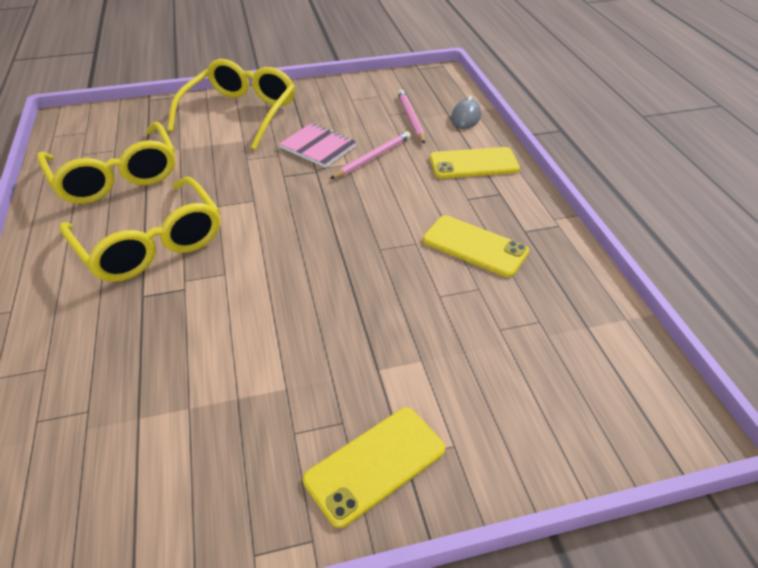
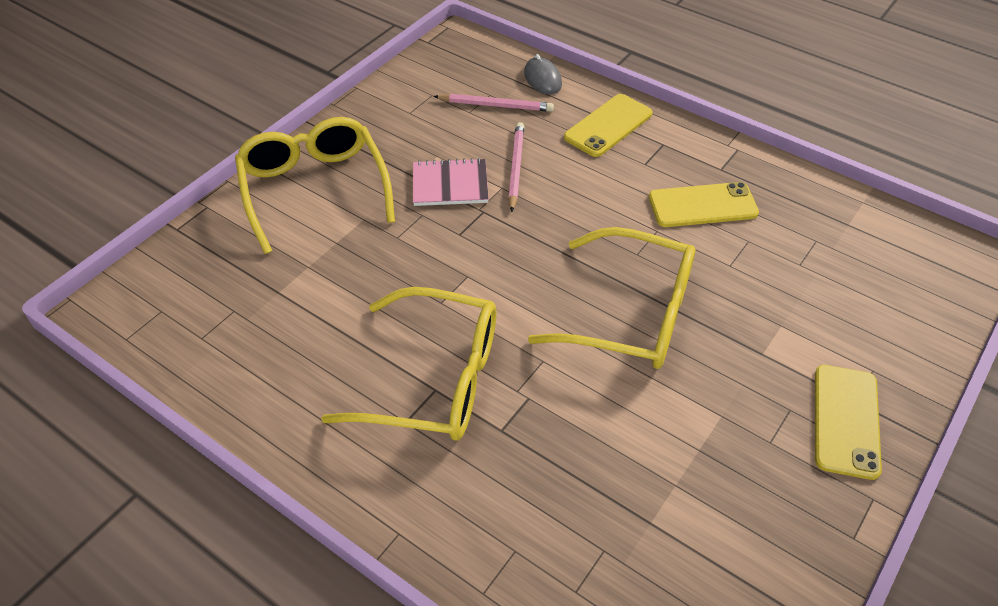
camera: 40 degrees left, 5 degrees up
(116, 176) = (285, 337): yellow glasses -> yellow glasses (631, 314)
(411, 118) = (495, 105): pink pencil -> pink pencil turned 150 degrees clockwise

